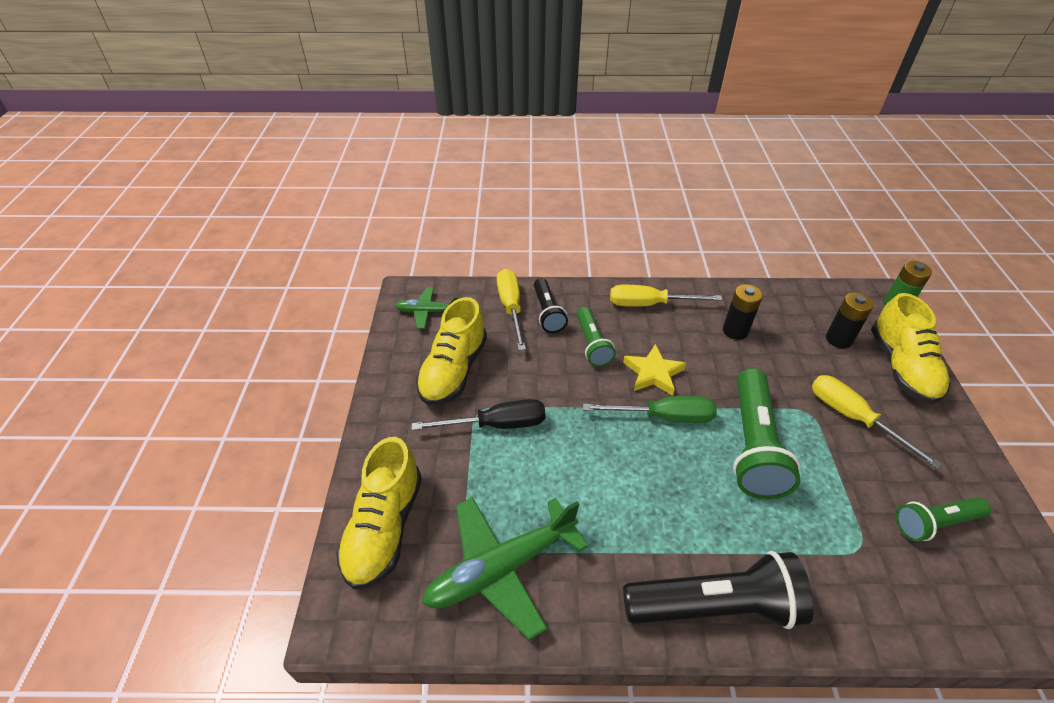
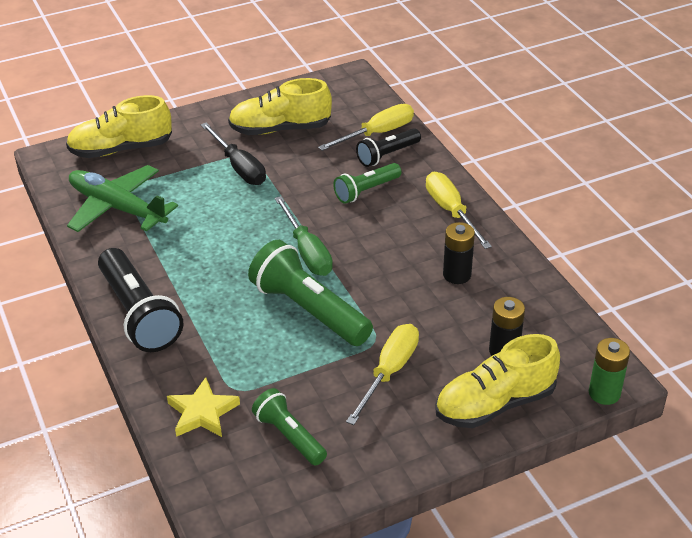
camera: 65 degrees right, 5 degrees down
(427, 312) = (336, 94): green plane -> none
(653, 373) = (356, 234): yellow star -> yellow star (202, 412)
(753, 445) = (309, 310): green flashlight -> green flashlight turned 60 degrees clockwise

